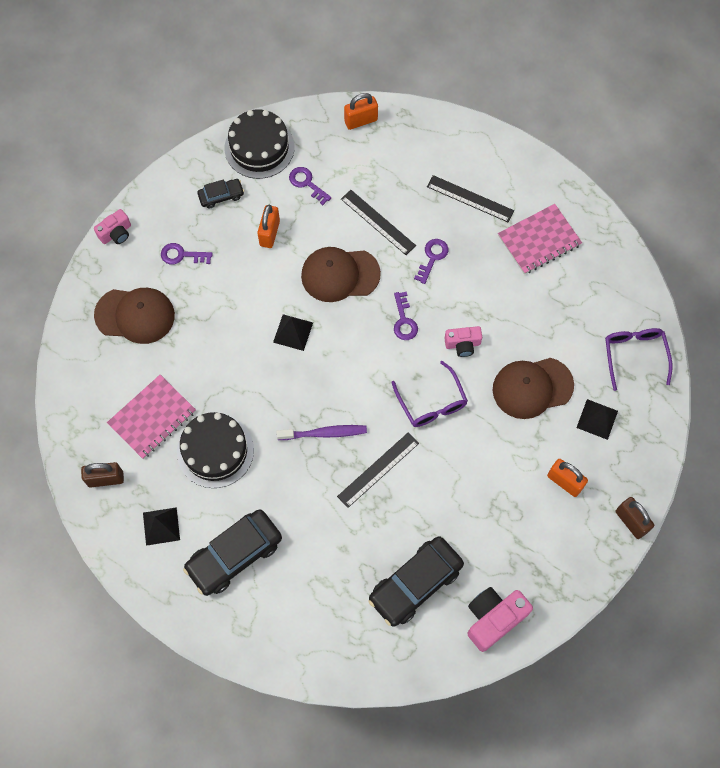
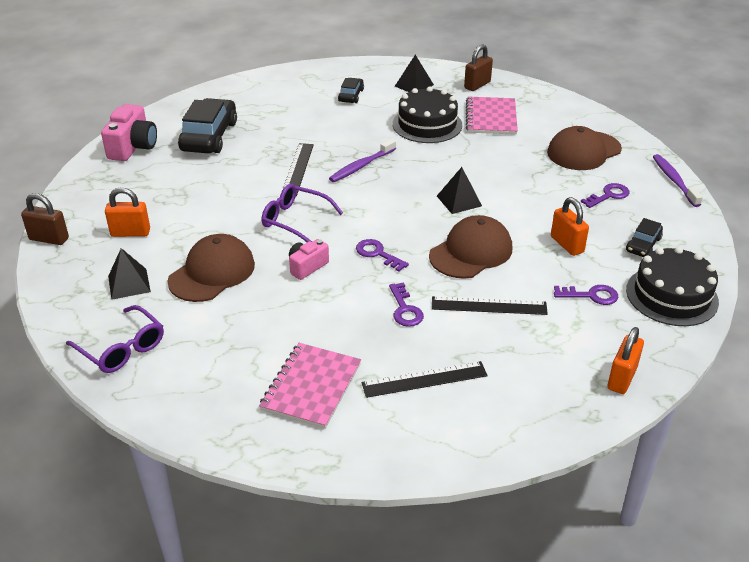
camera: 140 degrees right, 30 degrees down
(116, 233) = (674, 180): pink camera -> purple toothbrush
(234, 555) = (351, 95): black car -> black car, size x0.51

